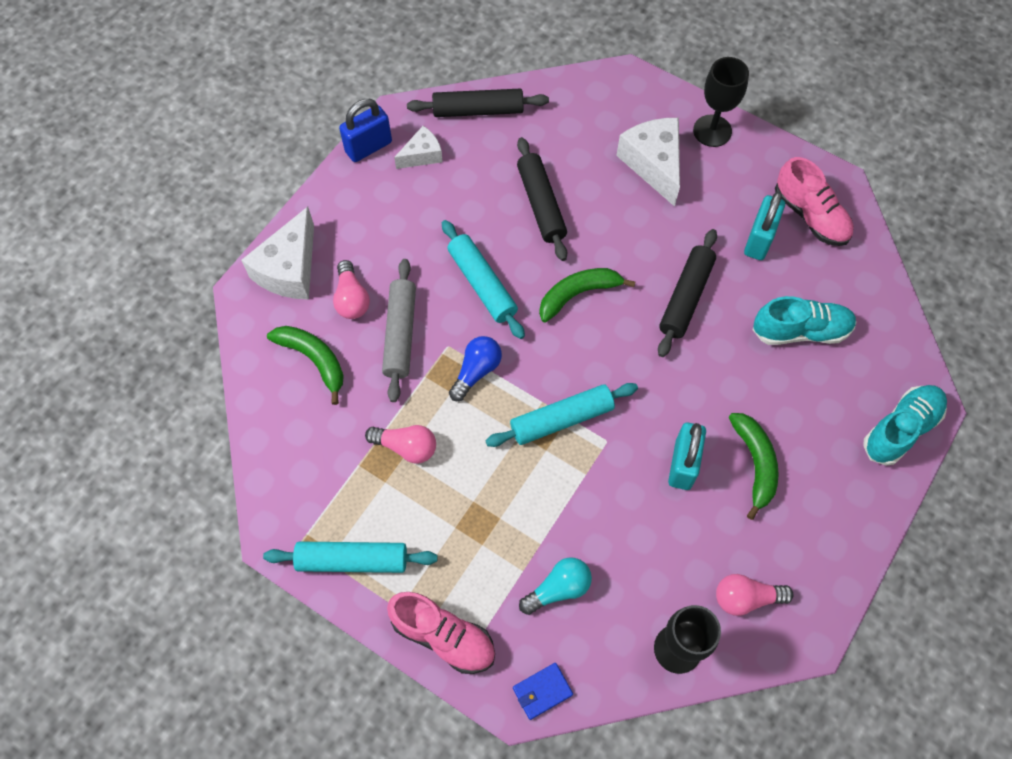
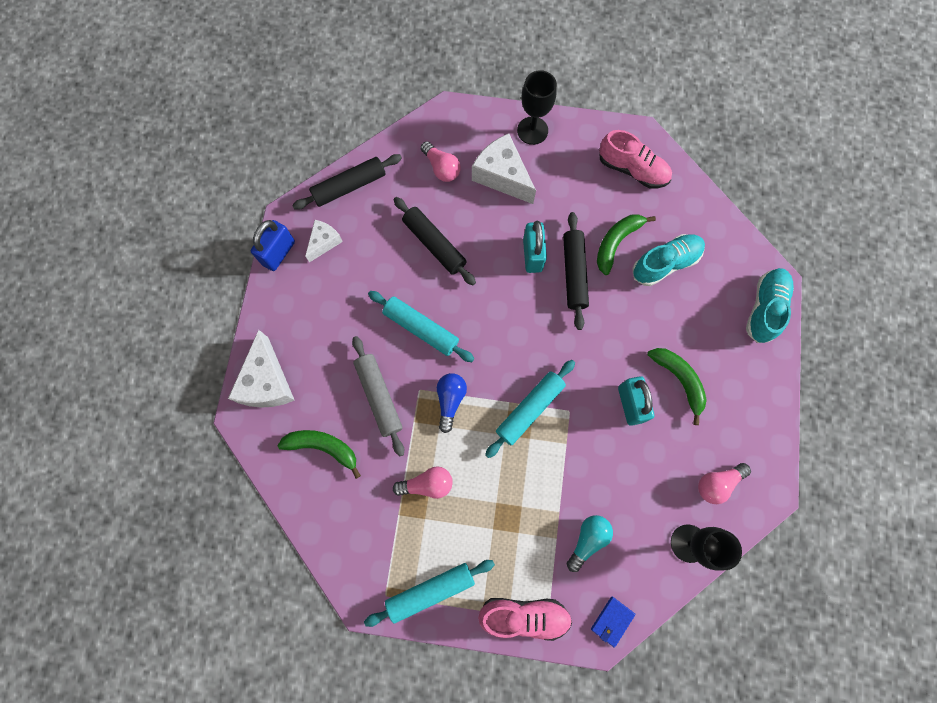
camera: 25 degrees left, 10 degrees up
(351, 299) = (328, 385): pink light bulb -> pink light bulb (441, 168)
(578, 294) = (495, 305): green banana -> green banana (616, 243)
(759, 240) = (605, 205): turquoise padlock -> turquoise padlock (532, 255)

